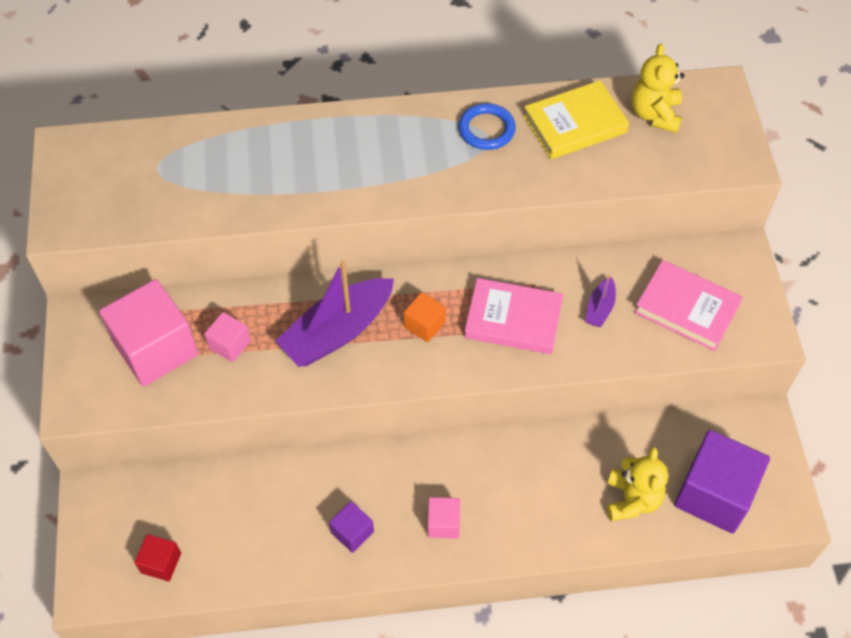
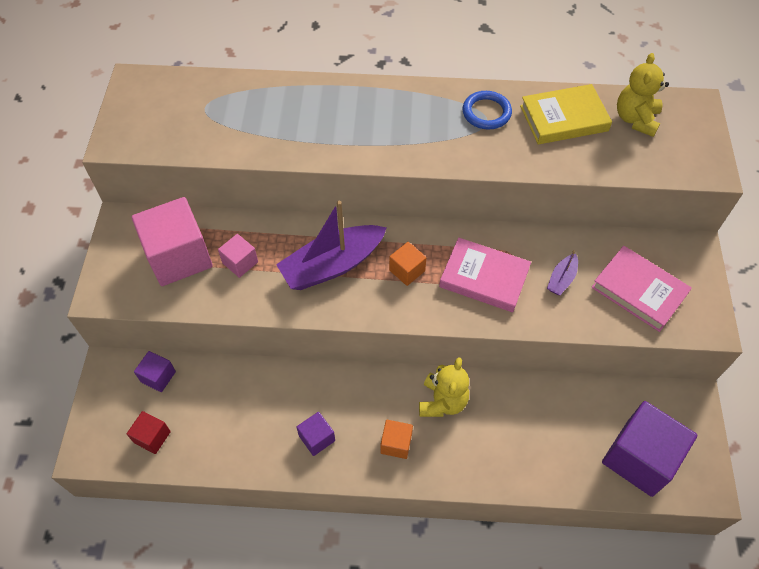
camera: 10 degrees right, 0 degrees up
(152, 493) = (158, 377): none -> purple cube
(443, 523) = (396, 443): pink cube -> orange cube
(632, 499) = (565, 450): yellow teddy bear -> yellow teddy bear (442, 401)

